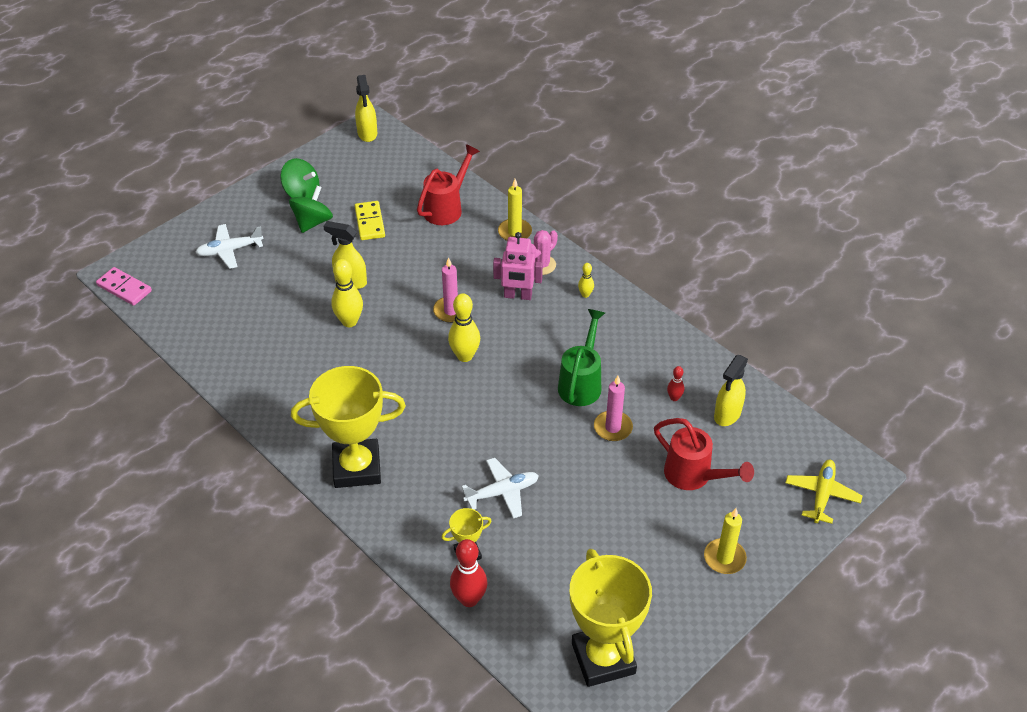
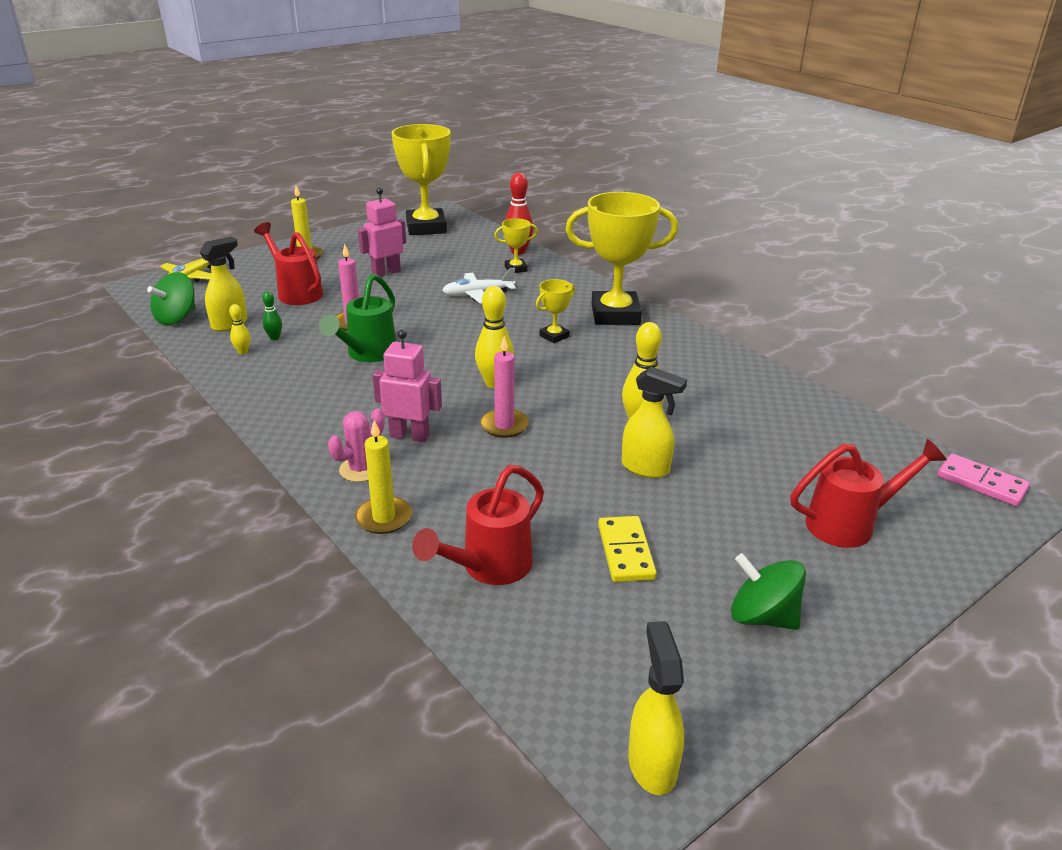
camera: 175 degrees left, 15 degrees down
(229, 250) = (850, 524): white plane -> red watering can
(312, 222) = (726, 560): green spinning top -> green spinning top (176, 318)
(418, 425) = (554, 336): none -> yellow trophy
(585, 294) = (317, 431): yellow bowling pin -> yellow bowling pin (243, 352)
(615, 528) = (386, 273): none -> pink robot
(674, 398) = (274, 338): red bowling pin -> green bowling pin

